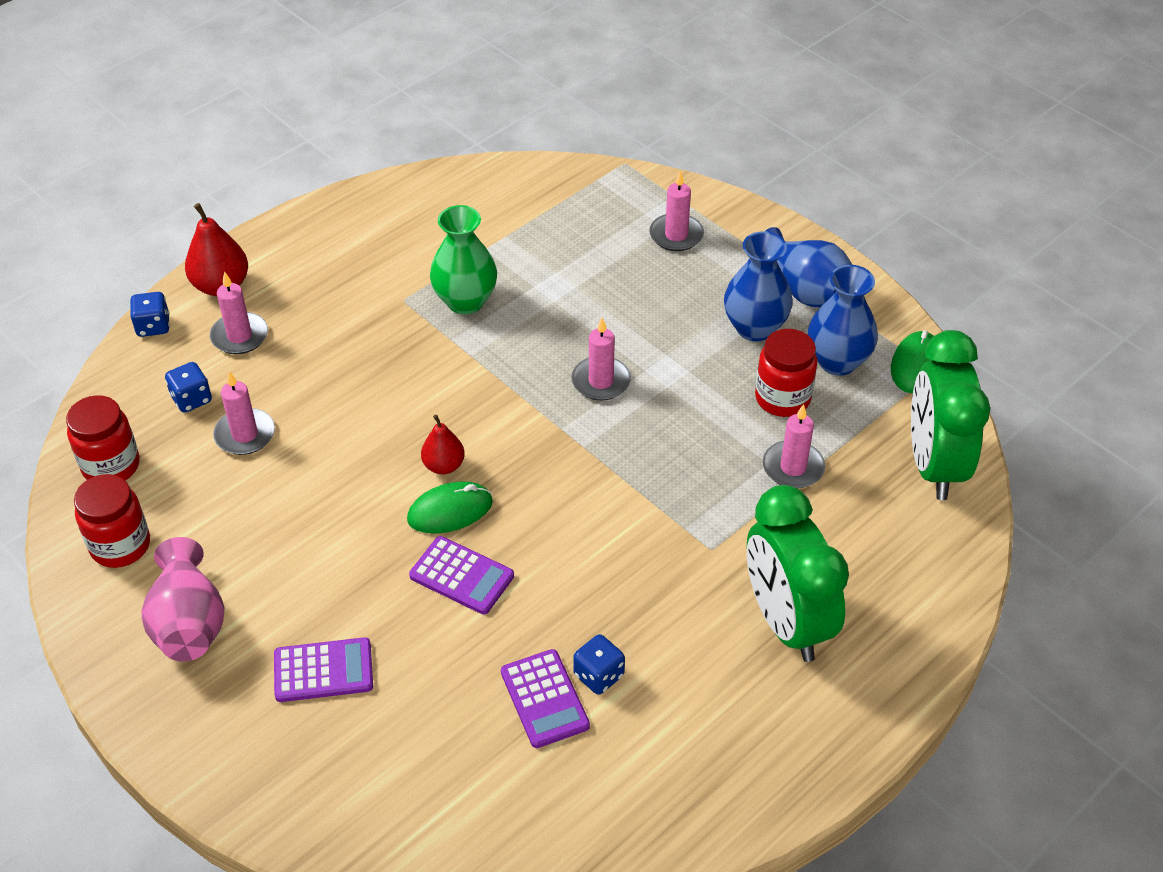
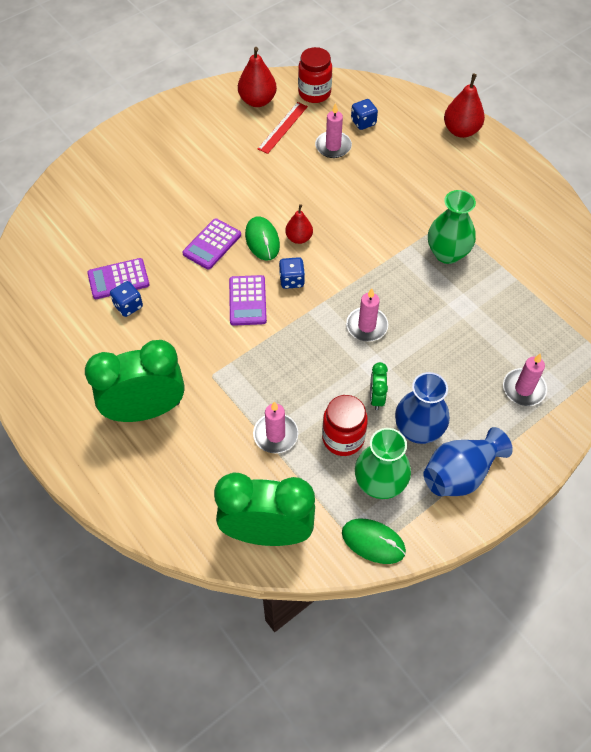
camera: 95 degrees right, 10 degrees up
(120, 545) = (257, 101): red jar -> red pear
(153, 326) = (425, 103): blue dice -> blue dice (291, 280)
(189, 623) = (201, 130): pink vase -> none
(194, 504) = (283, 127): none -> red ruler
(239, 336) = (415, 141): pink candle -> none
(323, 670) = (159, 184): purple calculator -> purple calculator (247, 301)
(715, 368) = (376, 398): none -> green clock
(837, 361) = (380, 483): blue vase -> green vase

